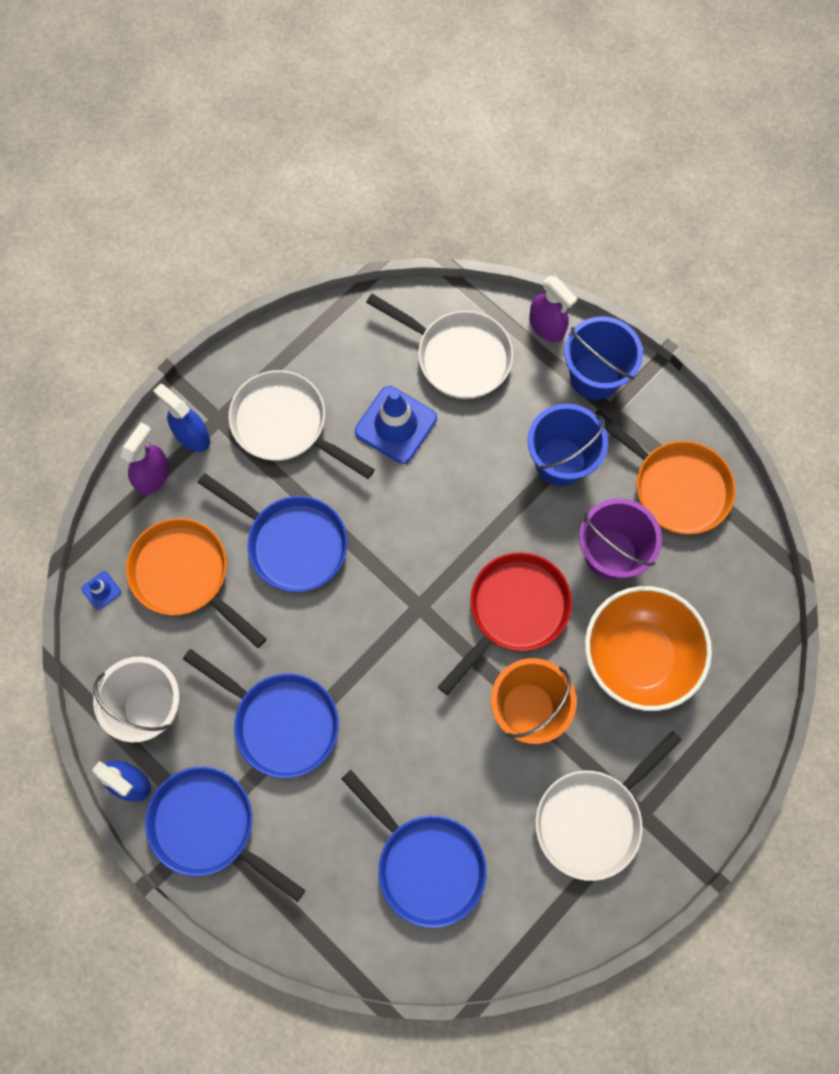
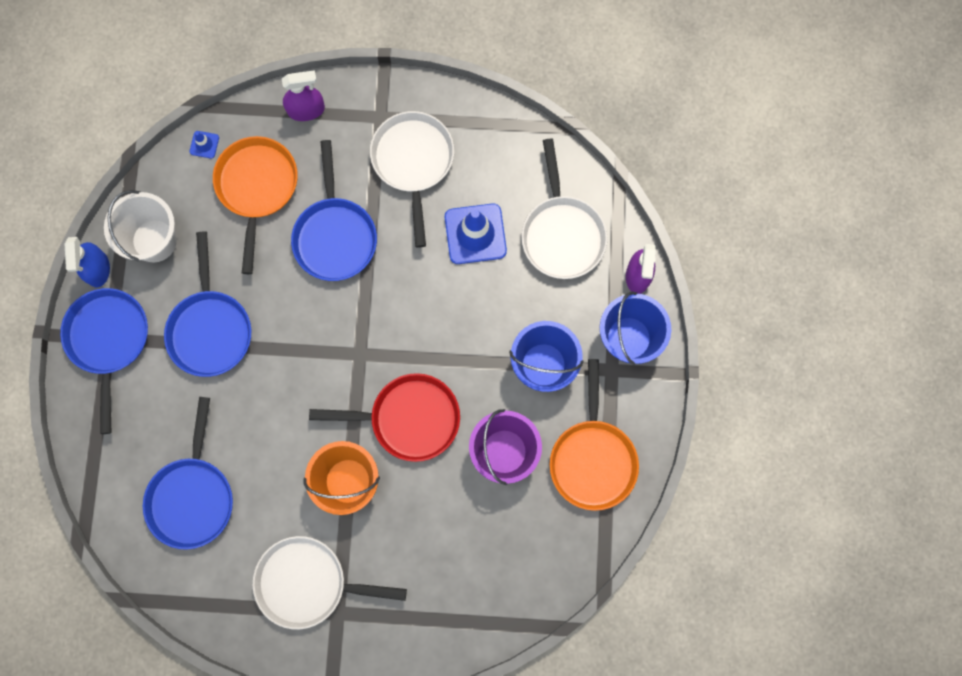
camera: 50 degrees right, 5 degrees up
(192, 435) = (355, 110): blue spray bottle -> none
(638, 657) = (445, 527): orange bowl -> none

